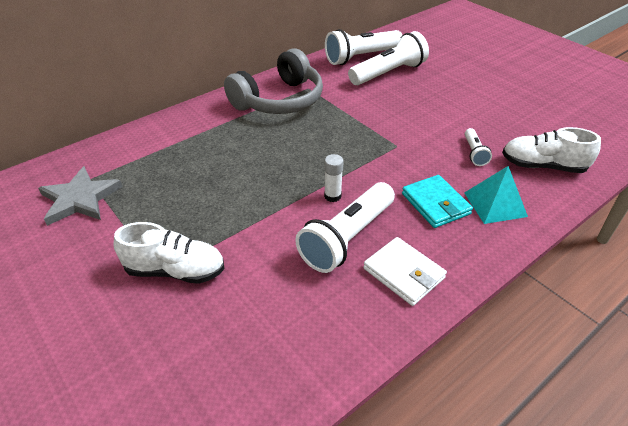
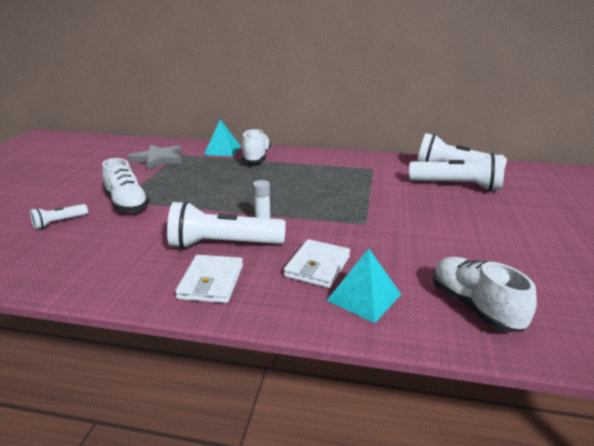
camera: 50 degrees right, 15 degrees down
(131, 143) = (222, 150): none -> turquoise pyramid
(188, 133) = (256, 158): none -> white shoe
(279, 100) = (339, 166): grey headphones -> none
(435, 204) = (317, 266): turquoise wallet -> white wallet
(474, 153) = (422, 261): white flashlight -> white flashlight (59, 222)

